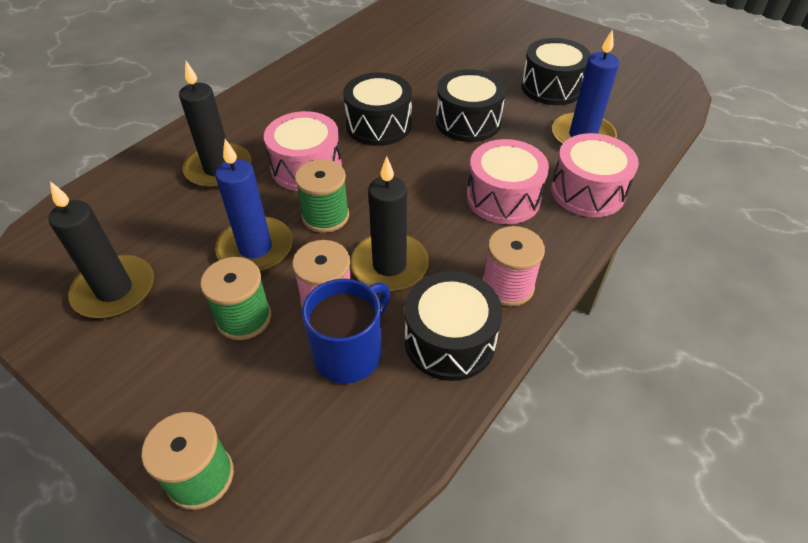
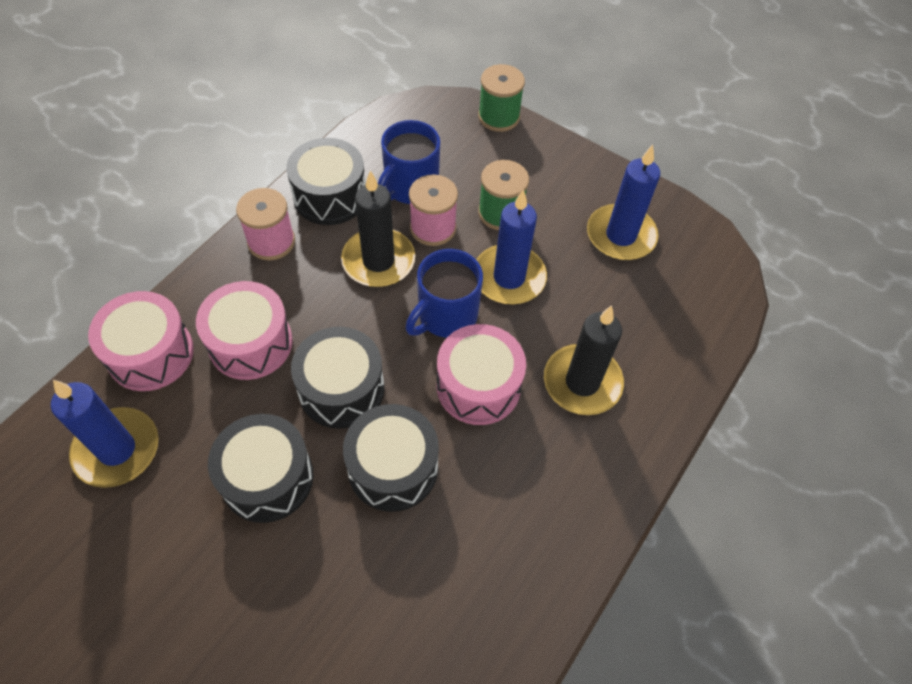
camera: 175 degrees right, 10 degrees up
(114, 290) = (621, 235): black candle -> blue candle
(325, 216) = (446, 316): green spool -> blue mug
(551, 87) = (117, 568): black drum -> black drum (341, 389)

